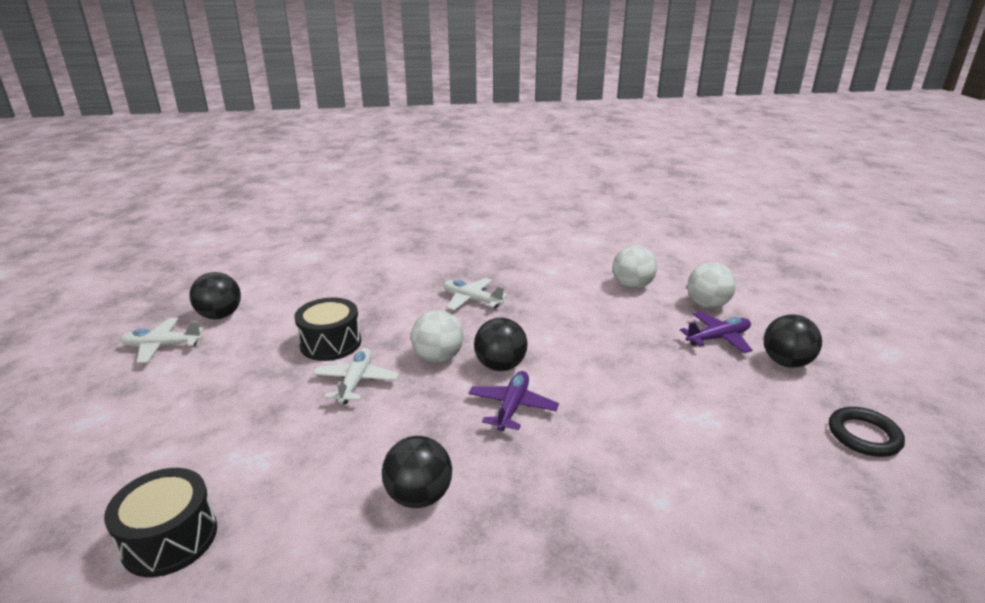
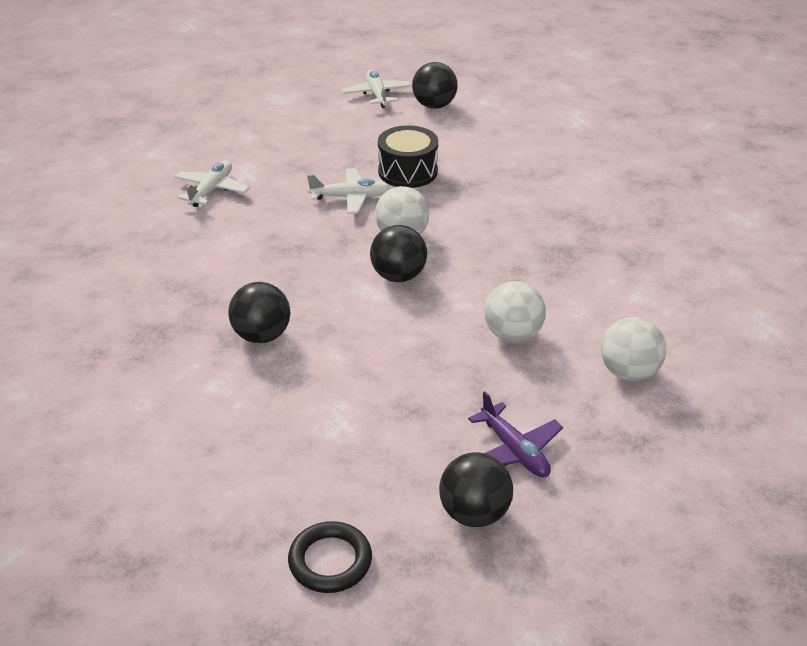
camera: 80 degrees right, 10 degrees up
(170, 538) = (168, 164): black drum -> none
(419, 496) = (211, 254): black ball -> black ball (262, 335)
(471, 300) = (527, 242): white plane -> white plane (211, 190)
(512, 407) = (332, 290): purple plane -> none
(707, 305) = (606, 447): white ball -> white ball (512, 335)

